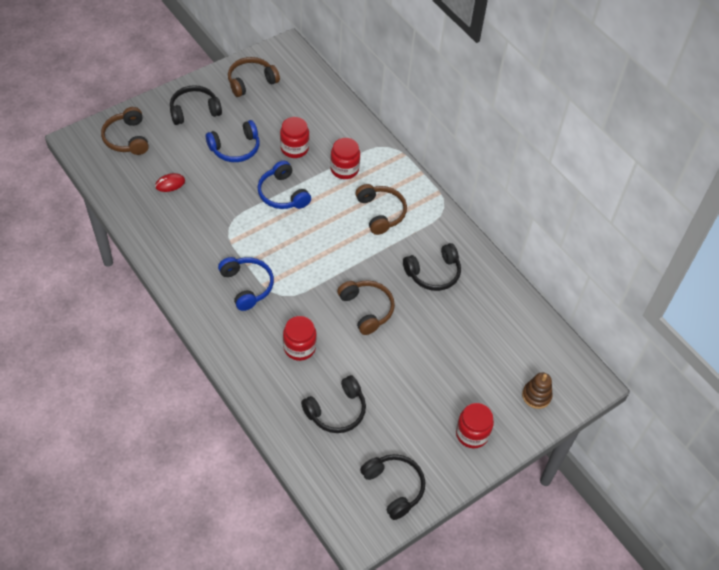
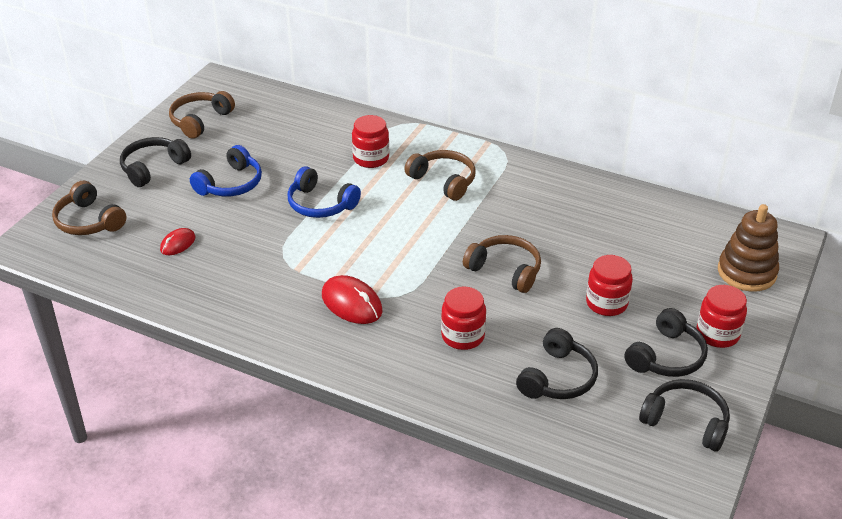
camera: 25 degrees left, 15 degrees down
(247, 286) = (351, 303): blue headphones -> red mouse
(294, 148) = (299, 160): red jar -> red jar (606, 303)
(433, 273) = (546, 211): black headphones -> black headphones (666, 356)
(536, 395) = (746, 272): brown stacking toy -> brown stacking toy, size x1.60

